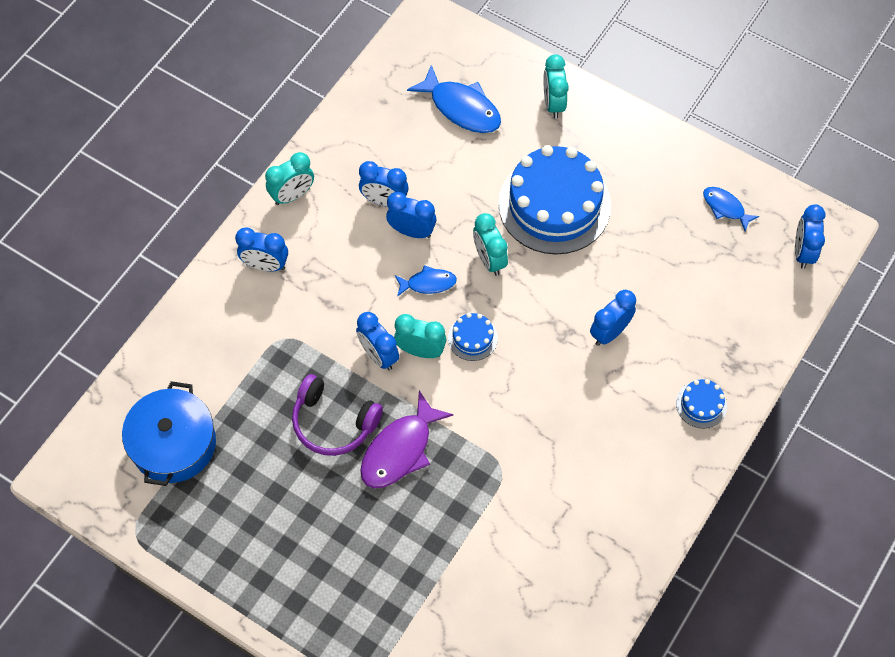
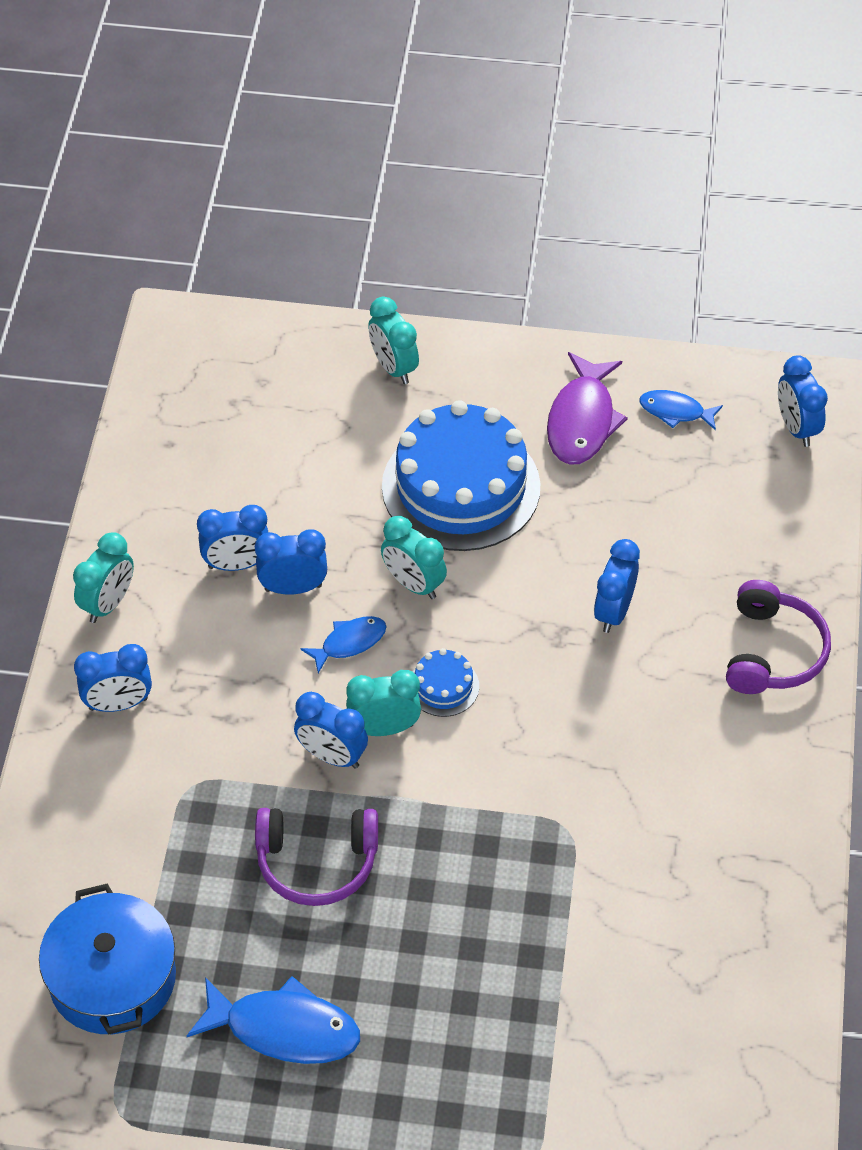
camera: 25 degrees left, 10 degrees down
(400, 449) = (423, 859): purple fish -> purple fish (582, 420)
(461, 108) = (277, 415): blue fish -> blue fish (284, 1029)
(701, 404) = (772, 652): blue cake -> purple headphones

